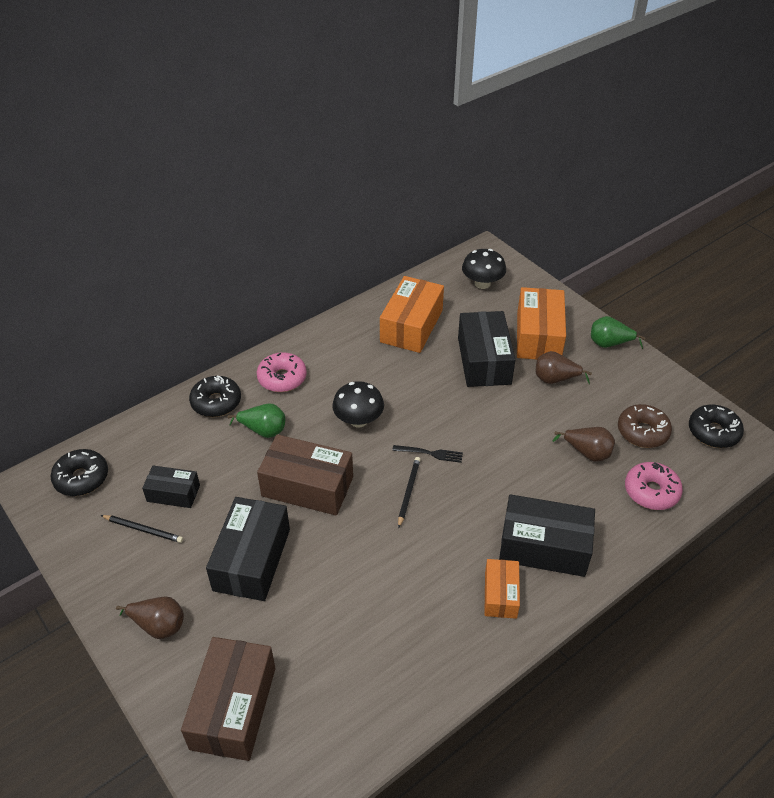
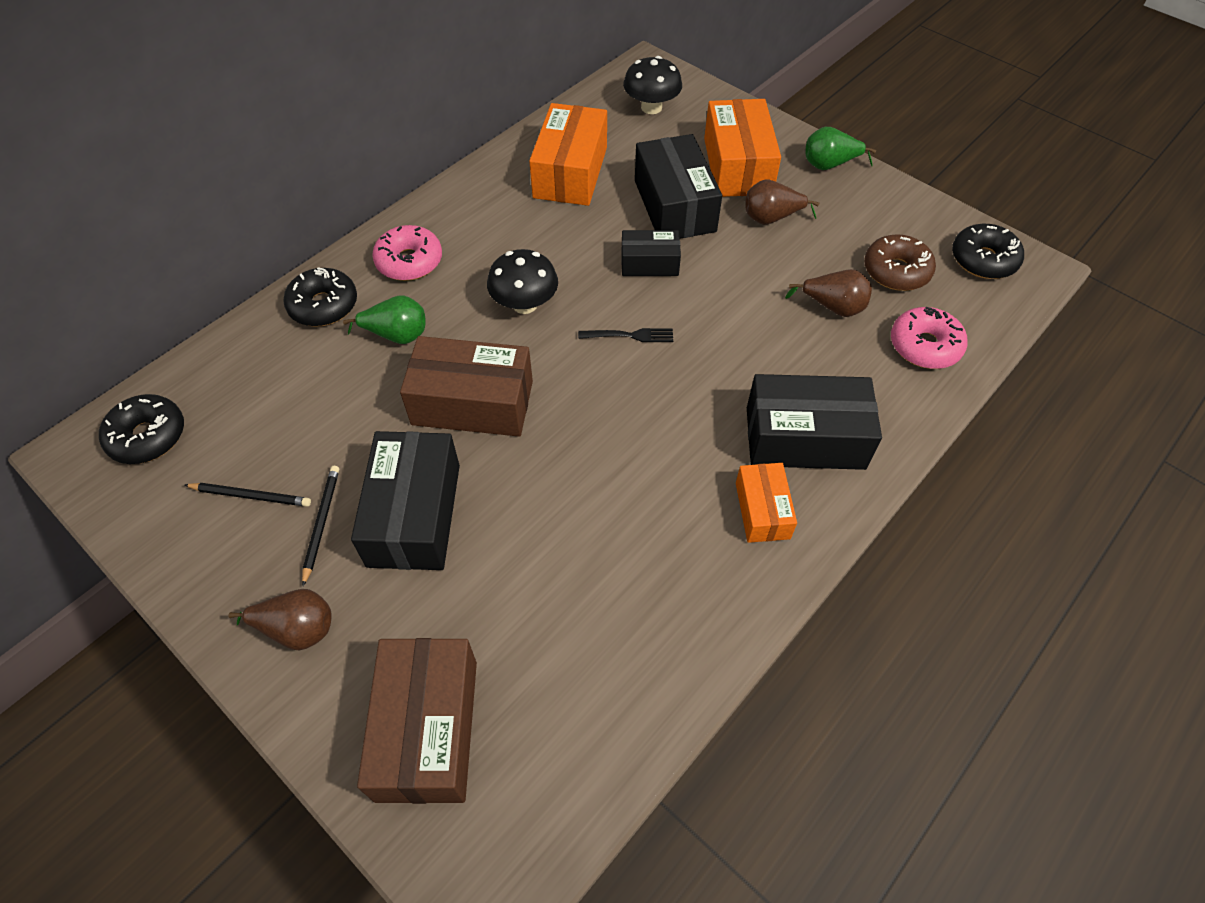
camera: 10 degrees left, 10 degrees up
(173, 493) = (285, 439): black box -> black box (649, 263)
(408, 492) = (611, 391): black pencil -> black pencil (321, 523)

